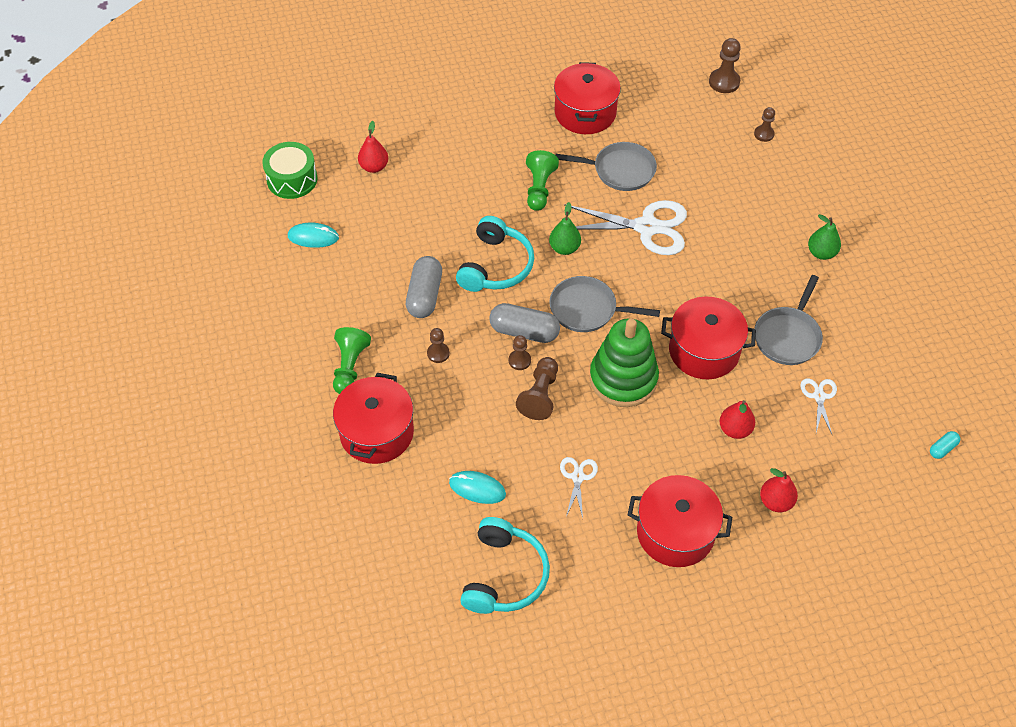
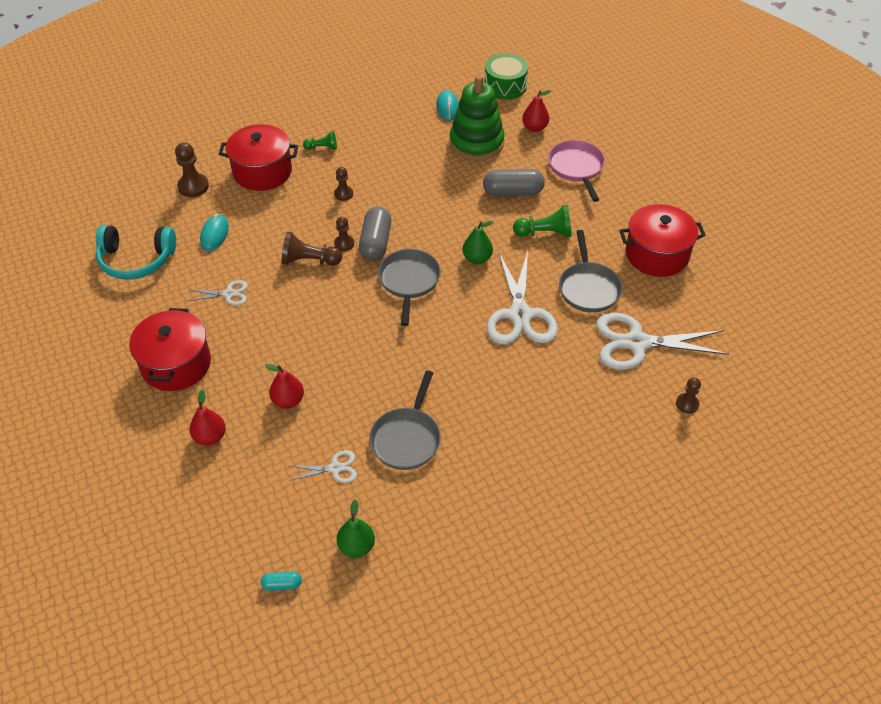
camera: 80 degrees right, 5 degrees down
(350, 367) = (322, 148): green pawn -> green pawn, size x0.62
(425, 295) = (402, 178): grey capsule -> grey capsule (513, 192)
(449, 145) = (576, 168): none -> pink pan
(495, 266) = (444, 216): turquoise headphones -> none
(623, 379) = (335, 314): green stacking toy -> green stacking toy (476, 143)
(692, 151) = (637, 343): none -> white scissors
(704, 351) = (376, 371): red pot -> none
(724, 82) = (753, 363): brown pawn -> brown pawn (193, 186)
(788, 336) = (406, 438): grey pan -> grey pan turned 90 degrees counterclockwise
(821, 253) = (527, 464): green pear -> green pear (356, 546)
(942, 448) = (282, 584): turquoise capsule -> turquoise capsule turned 45 degrees counterclockwise

